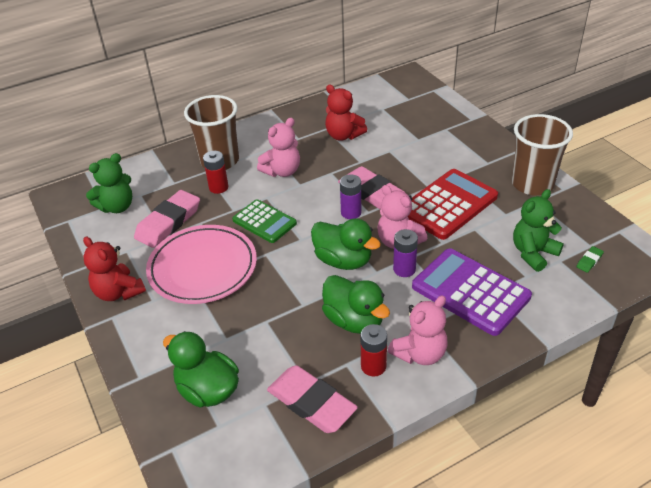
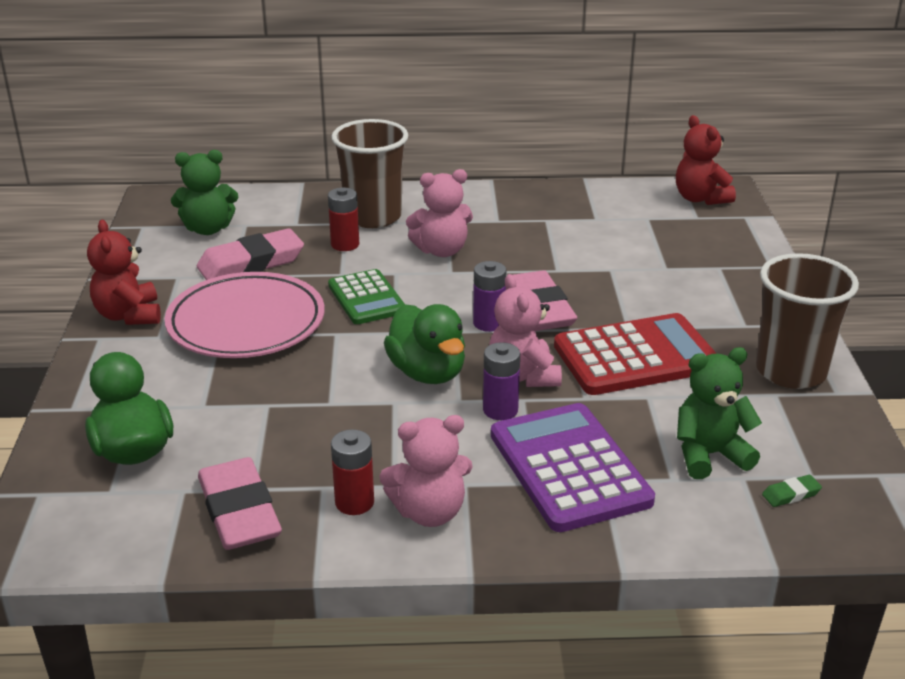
camera: 25 degrees right, 10 degrees down
(343, 135) = (562, 234): red teddy bear -> red teddy bear (700, 198)
(354, 320) = (378, 443): green duck -> none

